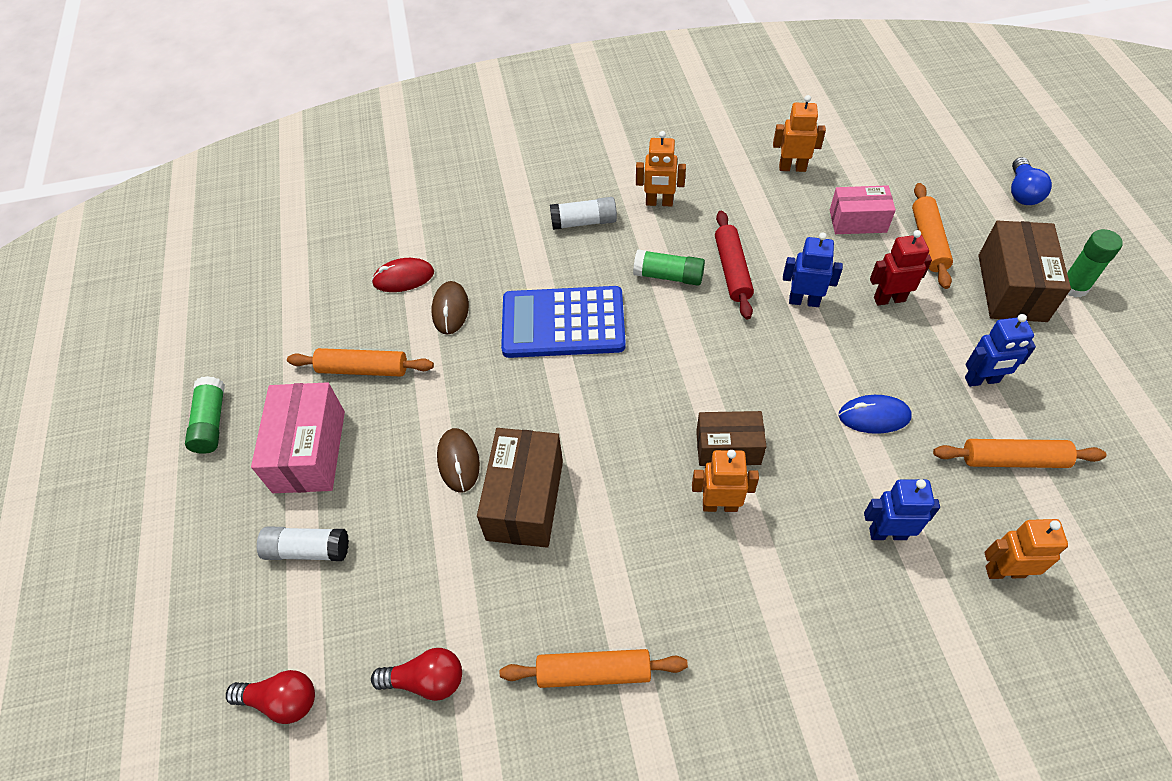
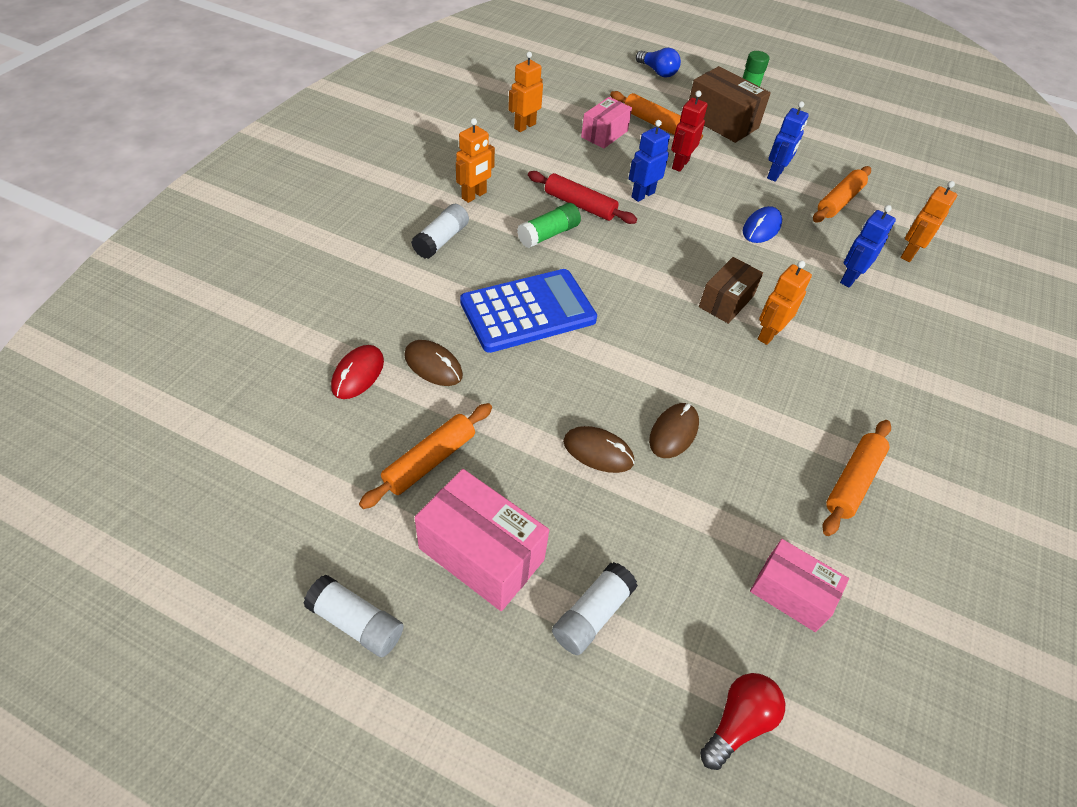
camera: 60 degrees left, 5 degrees down
(211, 422) = (356, 623): green glue stick -> white glue stick
(426, 680) = (791, 594): red light bulb -> pink box
(525, 500) = (673, 432): brown box -> brown mouse
(563, 323) = (528, 311): blue calculator -> blue calculator turned 150 degrees counterclockwise

